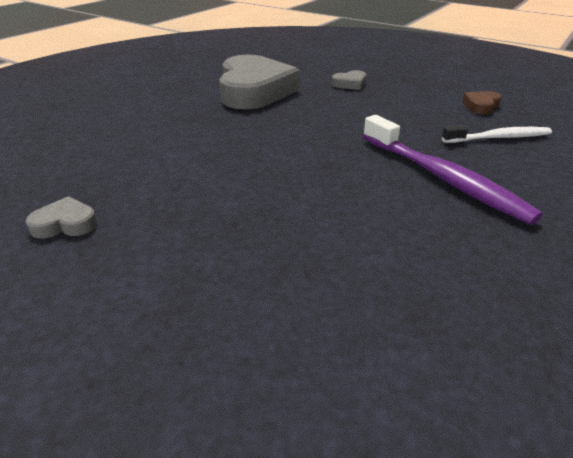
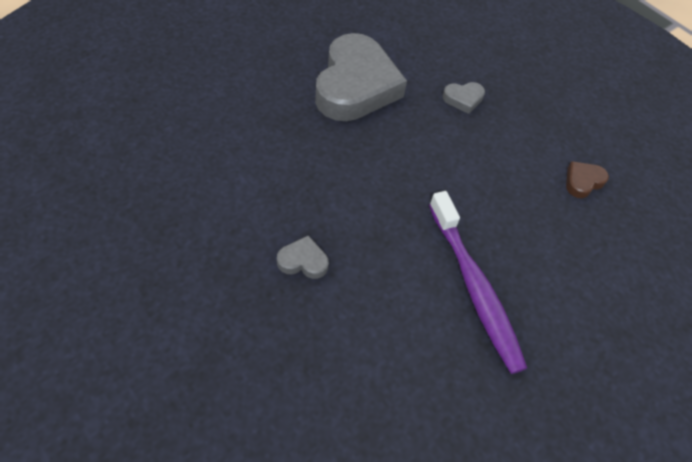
camera: 10 degrees right, 20 degrees up
(65, 224) = (136, 254): grey heart -> grey heart (303, 261)
(499, 138) = (566, 242): white toothbrush -> none

